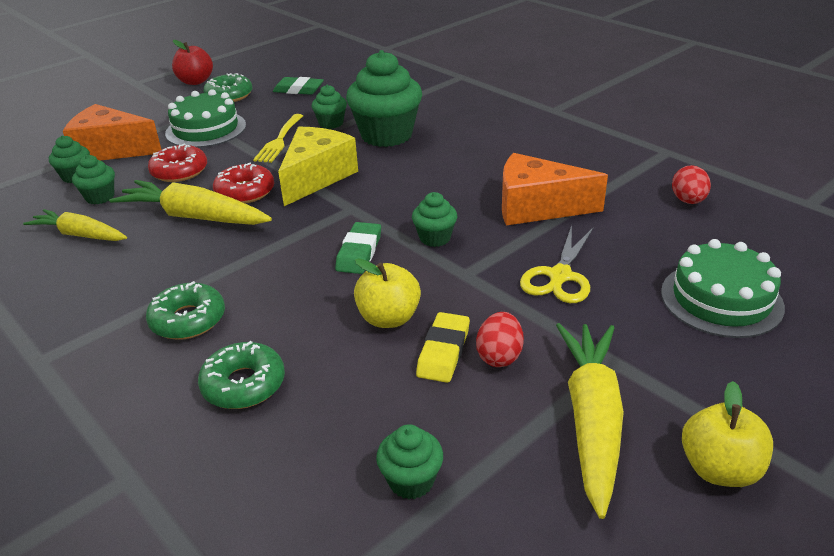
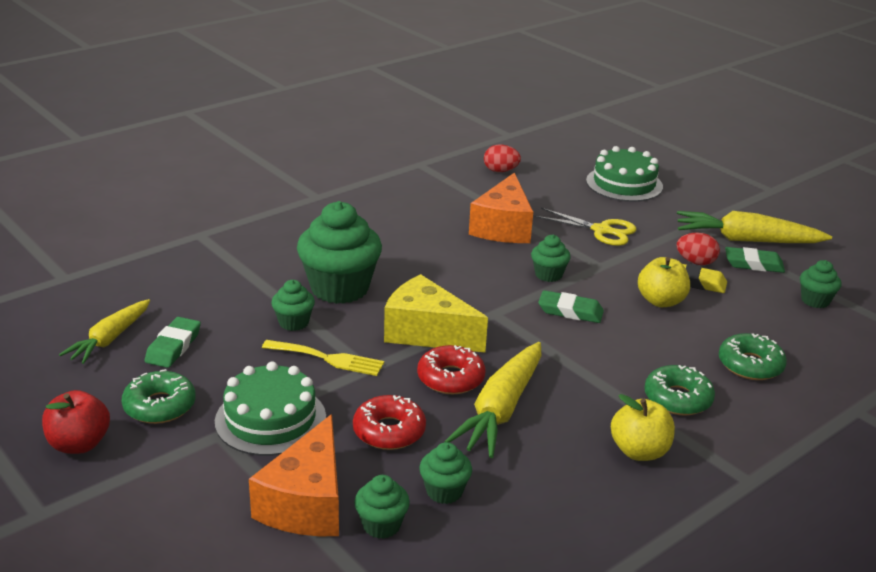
camera: 90 degrees left, 5 degrees down
(80, 235) = (534, 493): yellow carrot -> yellow carrot (110, 339)
(512, 419) = (753, 264): none -> green eraser
(719, 469) = (772, 212): yellow apple -> yellow apple (639, 451)

